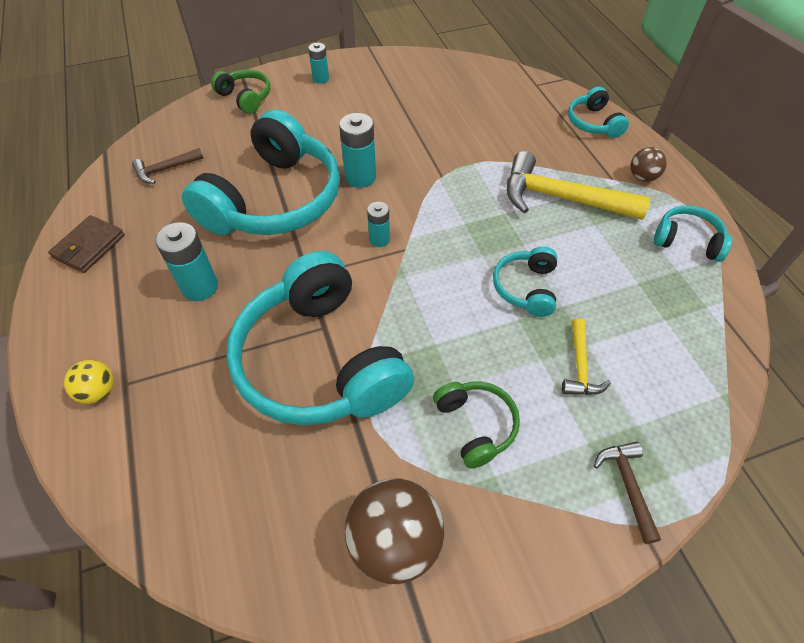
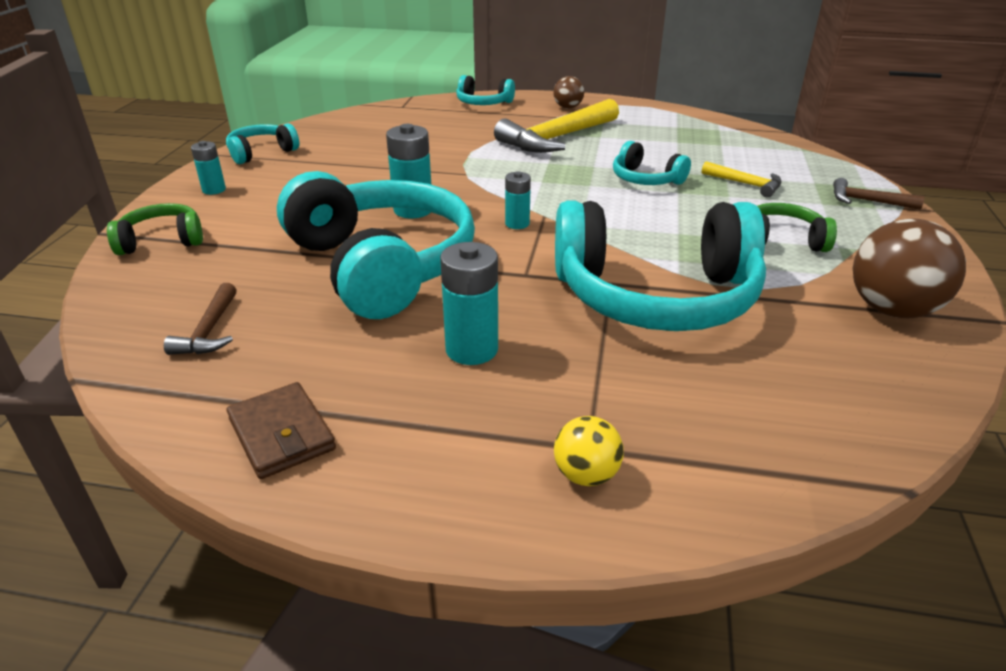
camera: 60 degrees left, 20 degrees down
(687, 241) = (650, 115): turquoise headphones -> turquoise headphones (261, 153)

